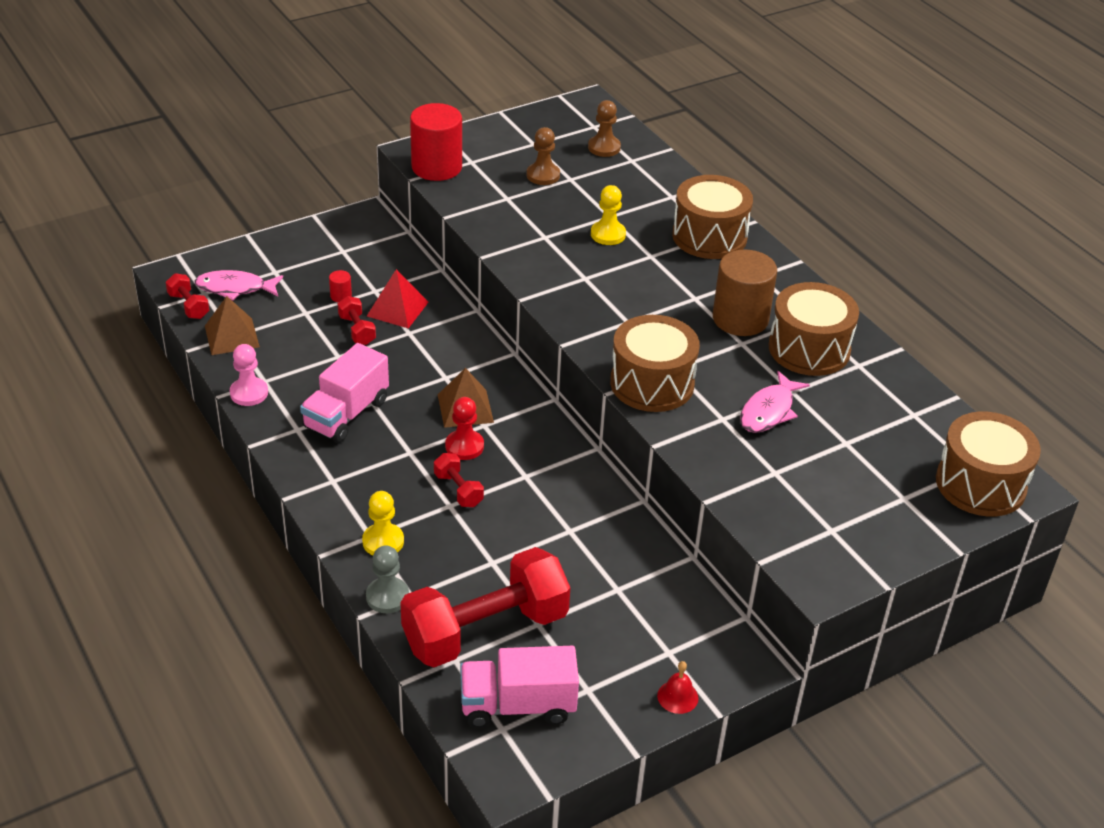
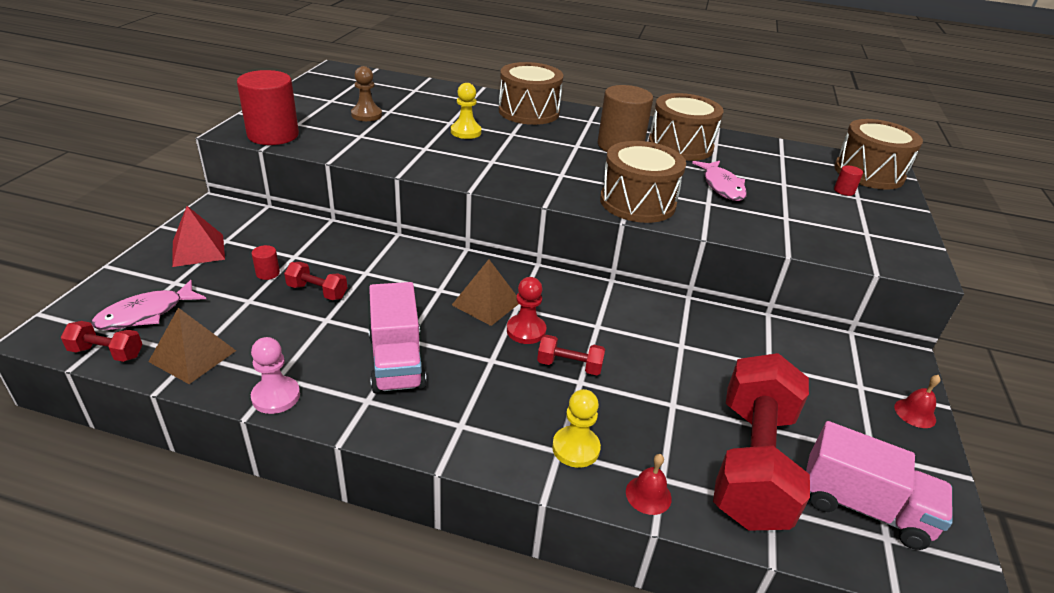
camera: 45 degrees left, 5 degrees down
(387, 596) = (648, 495): grey pawn -> red bell
(397, 309) = (332, 260): red pyramid -> red pyramid (198, 250)
(518, 705) = (863, 507): pink truck -> pink truck turned 105 degrees counterclockwise
(604, 147) = (385, 88): brown pawn -> none
(902, 484) = (844, 191): none -> red cylinder

